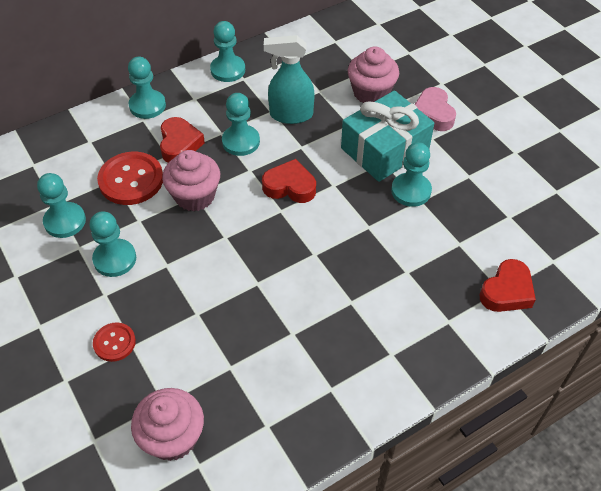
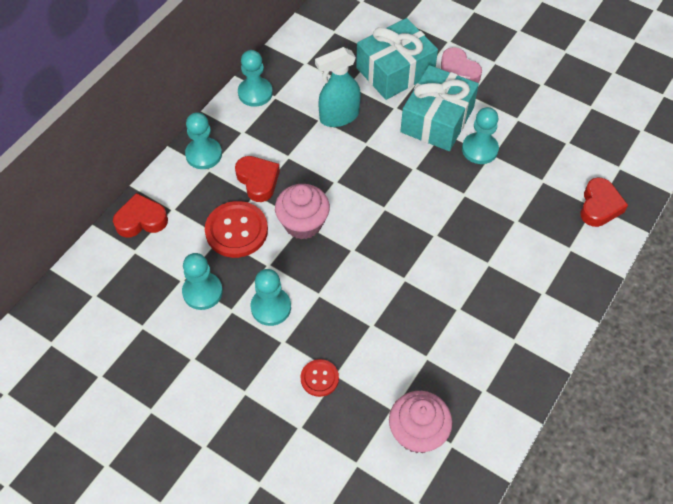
camera: 25 degrees left, 5 degrees up
(241, 141) = (311, 158): turquoise pawn -> none
(290, 186) = (379, 183): red heart -> red heart (141, 220)
(371, 93) = (395, 71): pink cupcake -> turquoise gift

